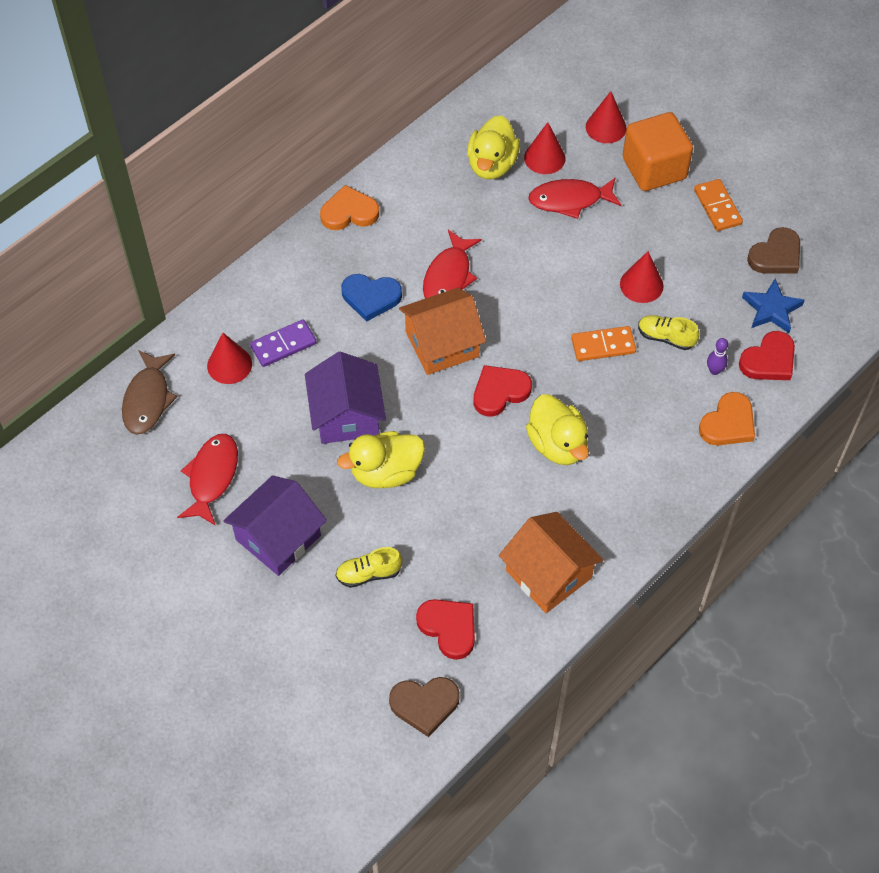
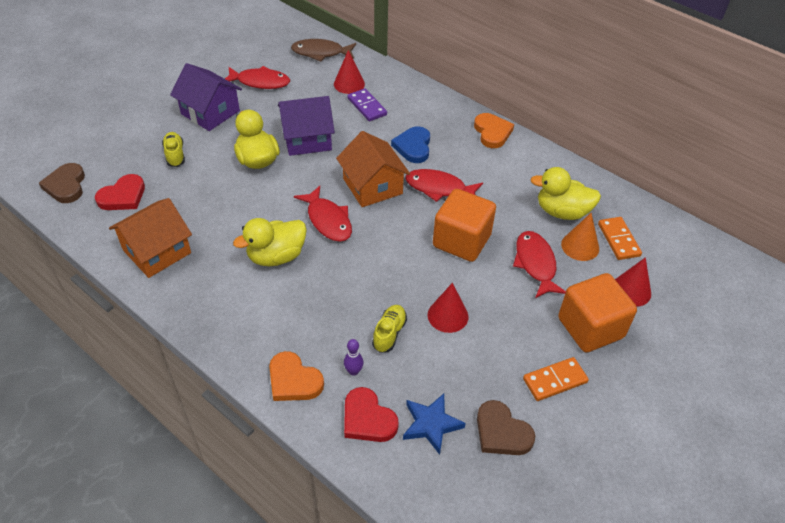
camera: 85 degrees right, 10 degrees down
(499, 392) = (328, 220): red heart -> red fish
(535, 262) = (461, 241): none -> orange cube
(544, 158) = (580, 246): red cone -> orange cone
(603, 345) = (377, 287): orange domino -> orange domino (618, 240)

